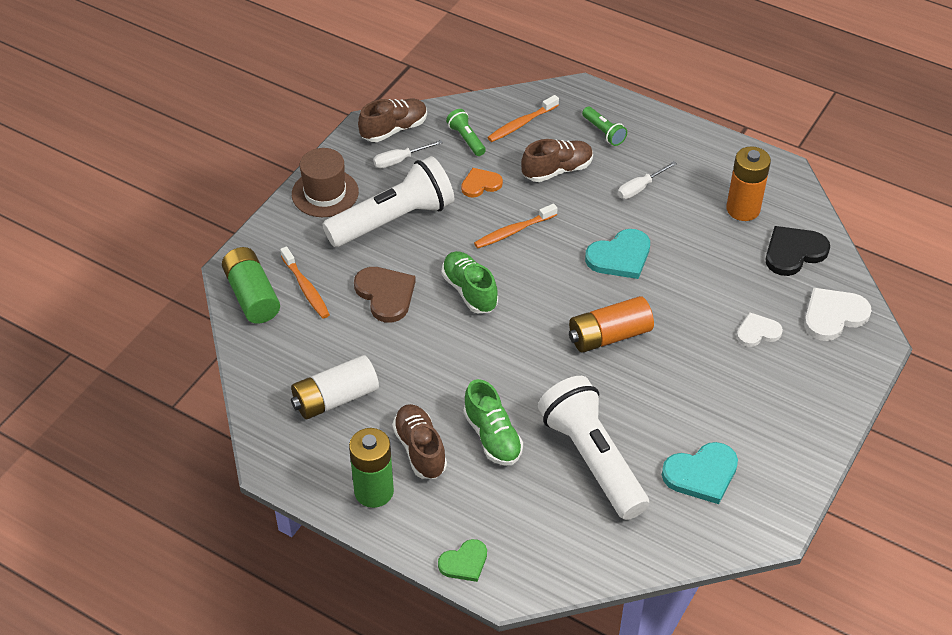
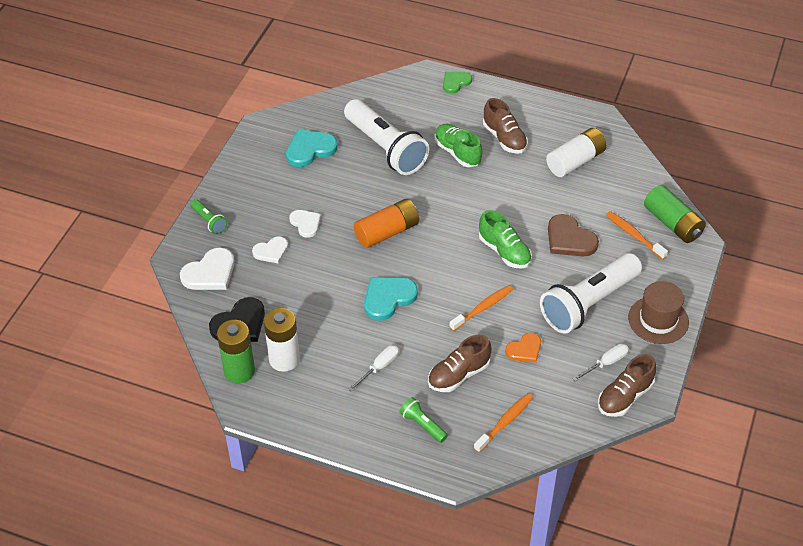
camera: 170 degrees right, 0 degrees up
(374, 491) = (526, 111): green battery -> green battery (239, 371)
(466, 139) = (552, 396): green flashlight -> green flashlight (209, 221)
(712, 362) = (305, 223): none -> white heart
(743, 209) = (284, 359): orange battery -> white battery

